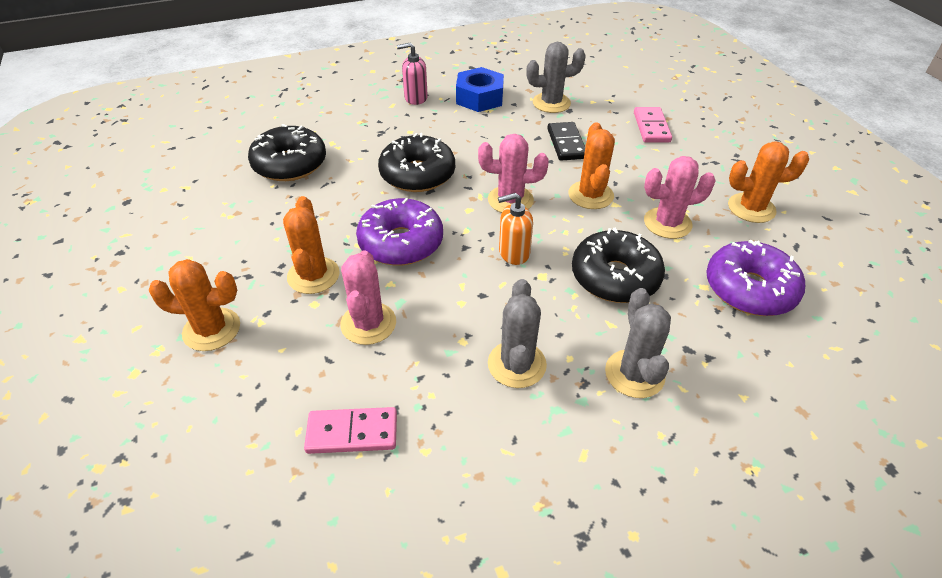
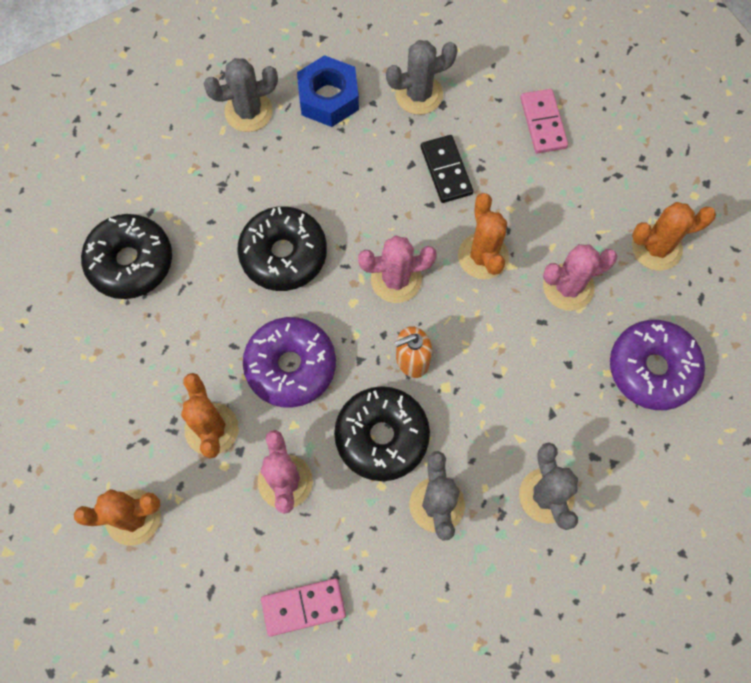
camera: 10 degrees left, 25 degrees up
(415, 98) = (248, 111): pink soap dispenser -> grey cactus
(615, 277) = (519, 376): black donut -> black donut (382, 436)

